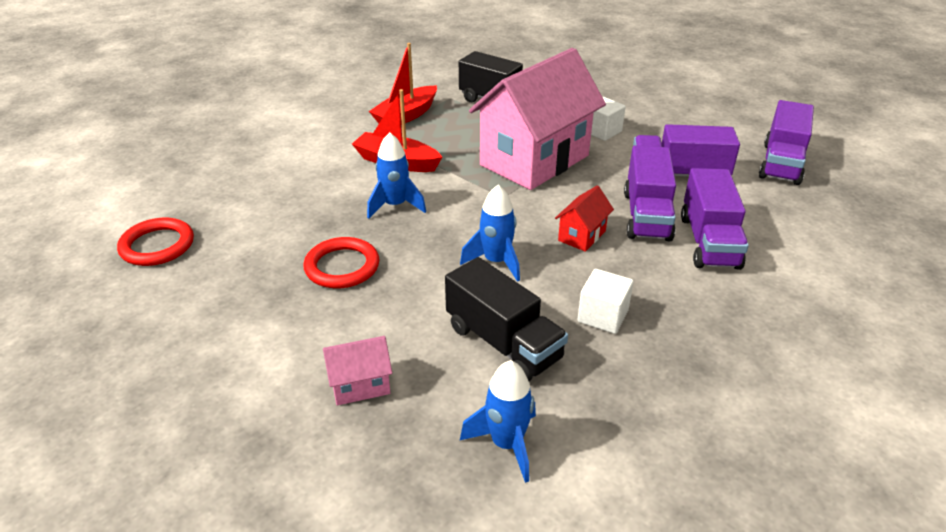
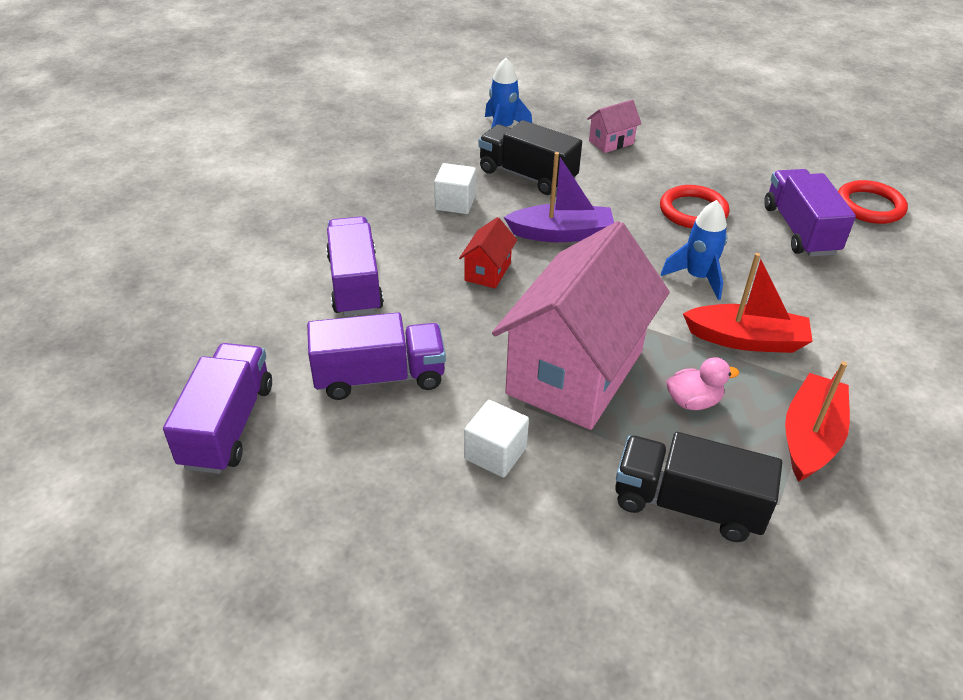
camera: 165 degrees right, 5 degrees up
(463, 137) = (693, 401): none -> pink duck
(496, 262) = (561, 234): blue rocket -> purple boat
(646, 216) = (421, 306): purple truck -> purple truck (799, 230)

